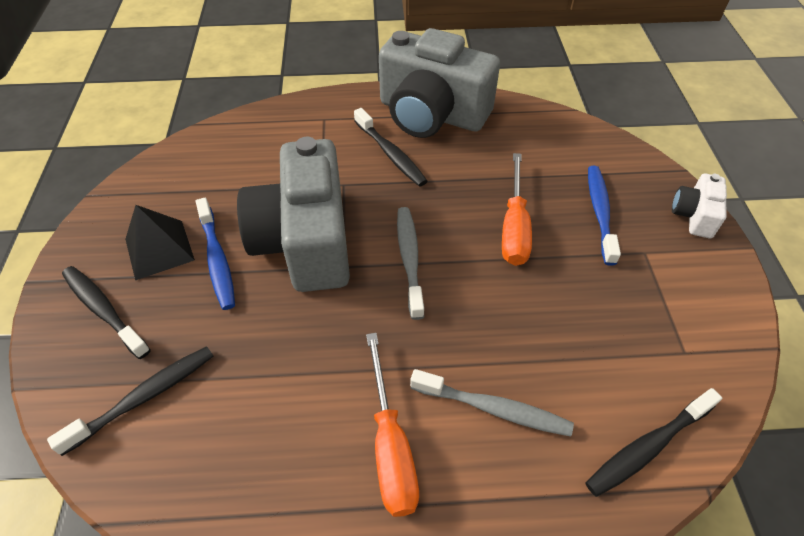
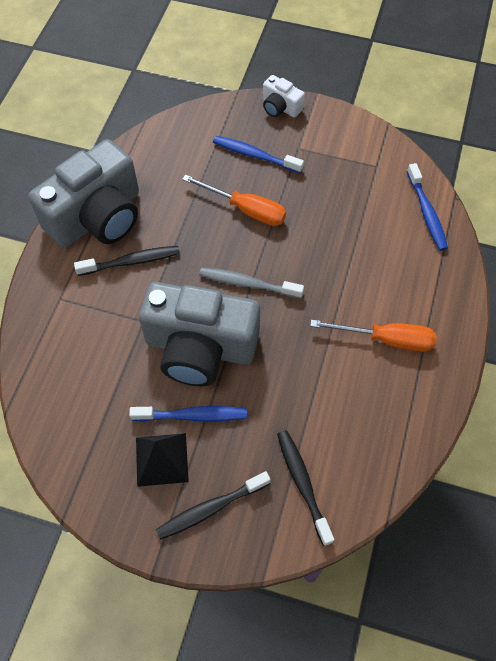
camera: 70 degrees left, 10 degrees up
(494, 408) = (380, 276): grey toothbrush -> none
(647, 447) = (426, 213): black toothbrush -> blue toothbrush

